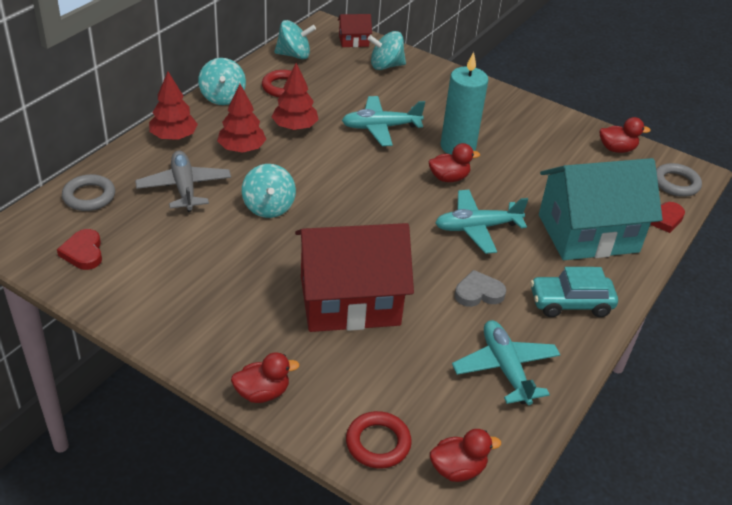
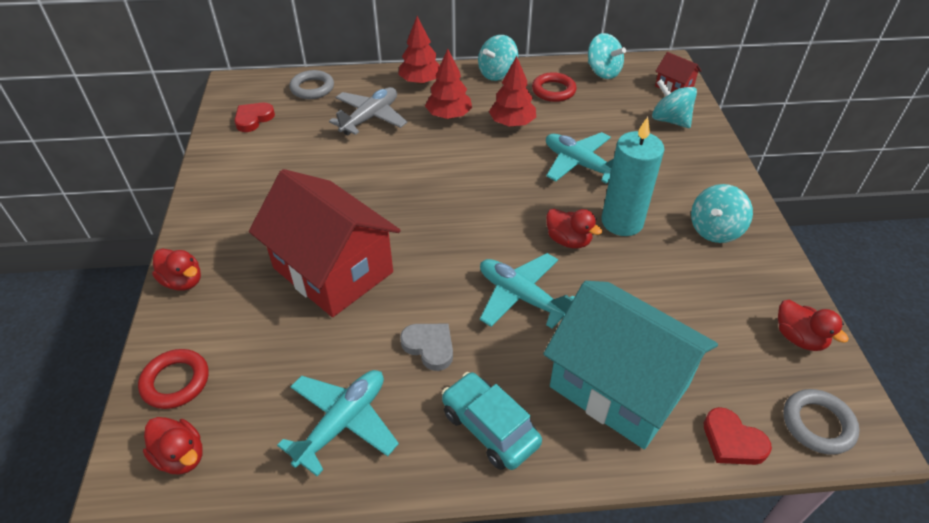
camera: 55 degrees right, 5 degrees up
(268, 207) = (397, 166): turquoise spinning top -> turquoise spinning top (715, 230)

